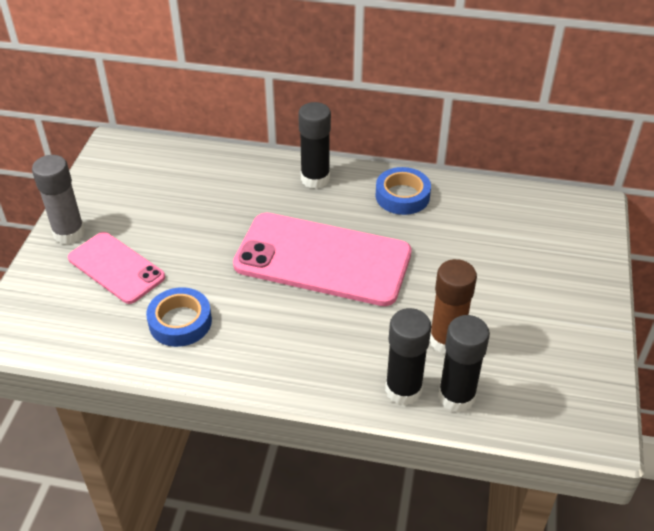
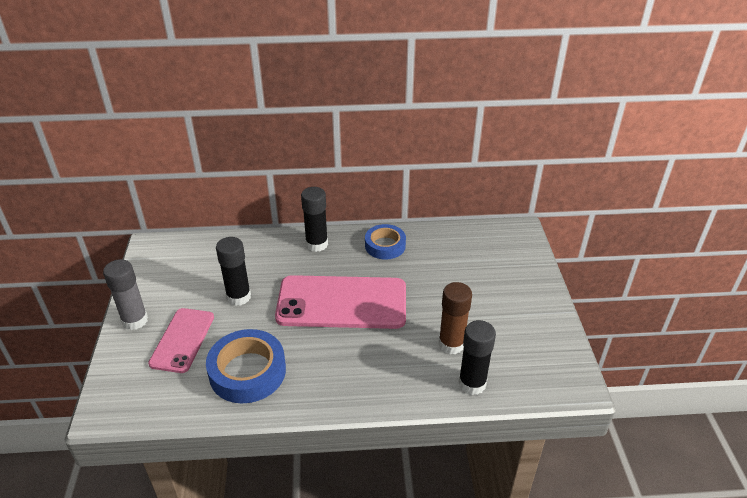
camera: 15 degrees left, 5 degrees down
(116, 268) = (182, 340): pink phone -> pink phone turned 75 degrees clockwise
(180, 322) = (247, 371): blue tape -> blue tape, size x1.54
(403, 390) = (433, 387): black glue stick -> black glue stick (238, 297)

